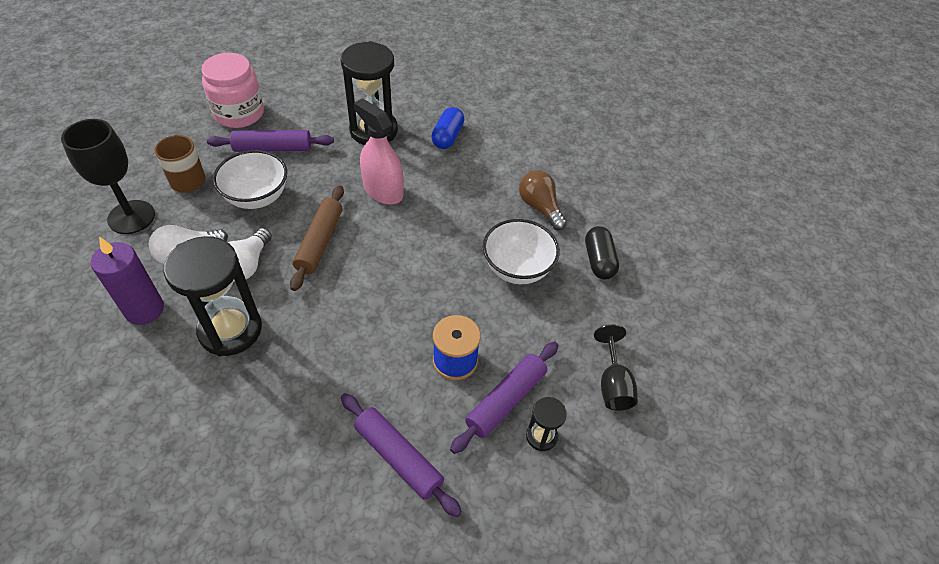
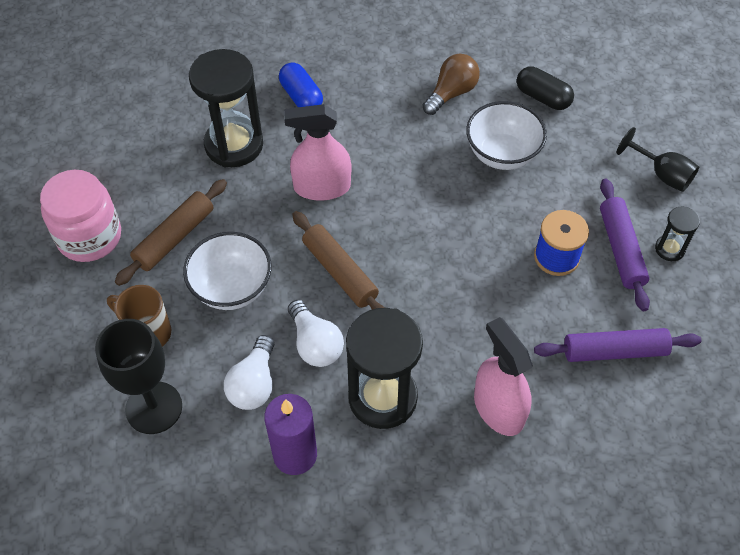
camera: 45 degrees left, 5 degrees up
(273, 148) = (174, 237): purple rolling pin -> brown rolling pin
(276, 408) = (498, 408): none -> pink spray bottle
(540, 207) = (451, 93): brown light bulb -> brown light bulb turned 120 degrees clockwise

